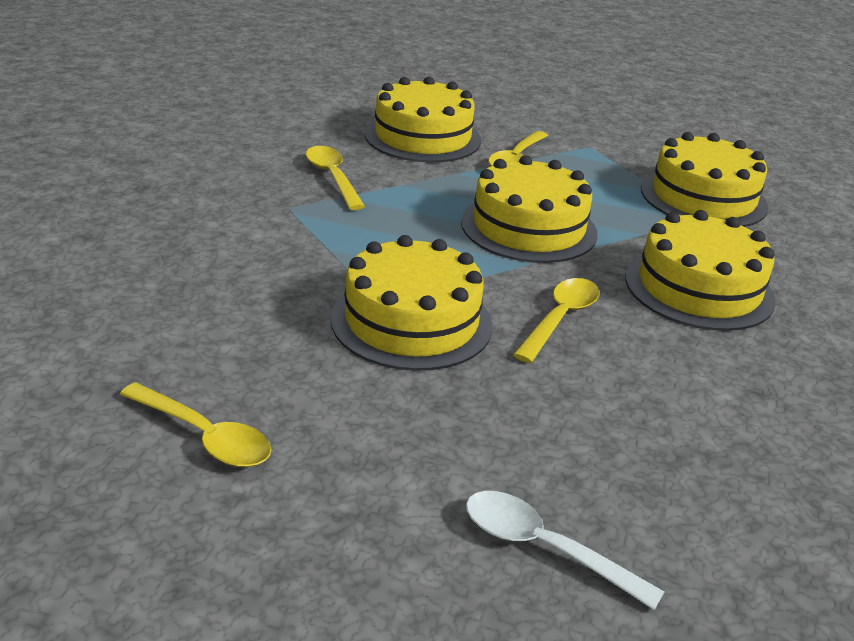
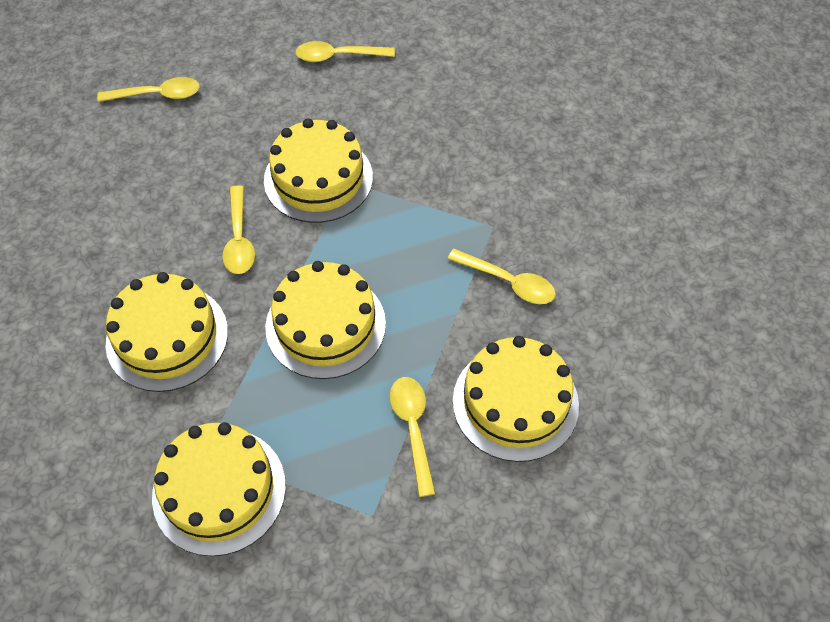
camera: 145 degrees right, 25 degrees up
(544, 548) = (157, 95): white spoon -> yellow spoon

